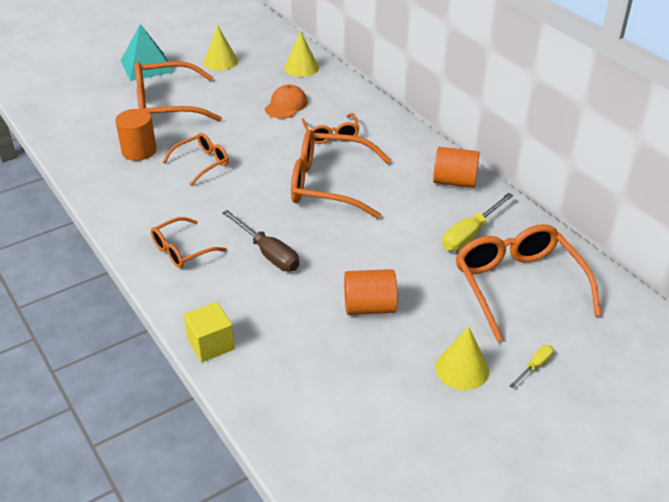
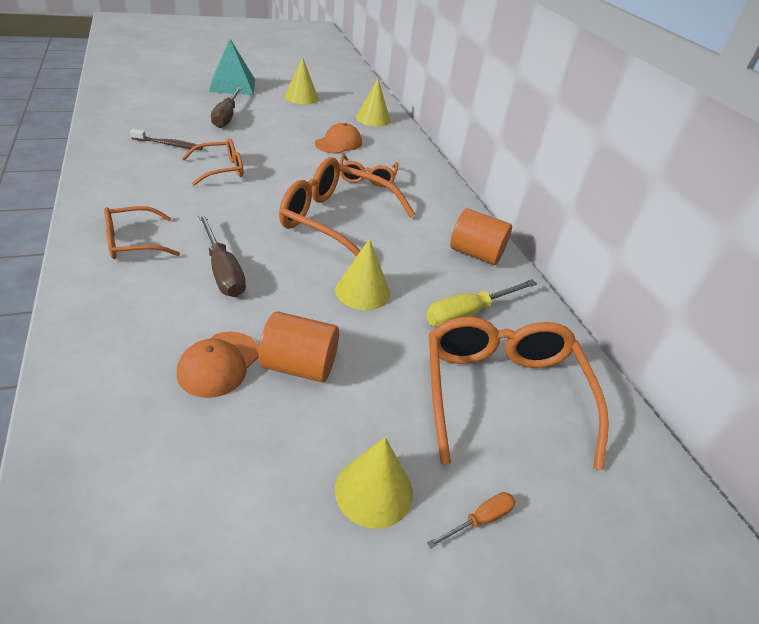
camera: 10 degrees right, 0 degrees up
(139, 151) = (169, 144): orange cylinder -> brown toothbrush
(168, 105) = (226, 117): orange glasses -> brown screwdriver
(211, 344) = (76, 355): yellow cube -> none
(313, 322) = (219, 364): none -> orange cap
(383, 239) = (362, 291): none -> yellow cone
(535, 366) = (480, 520): yellow screwdriver -> orange screwdriver

